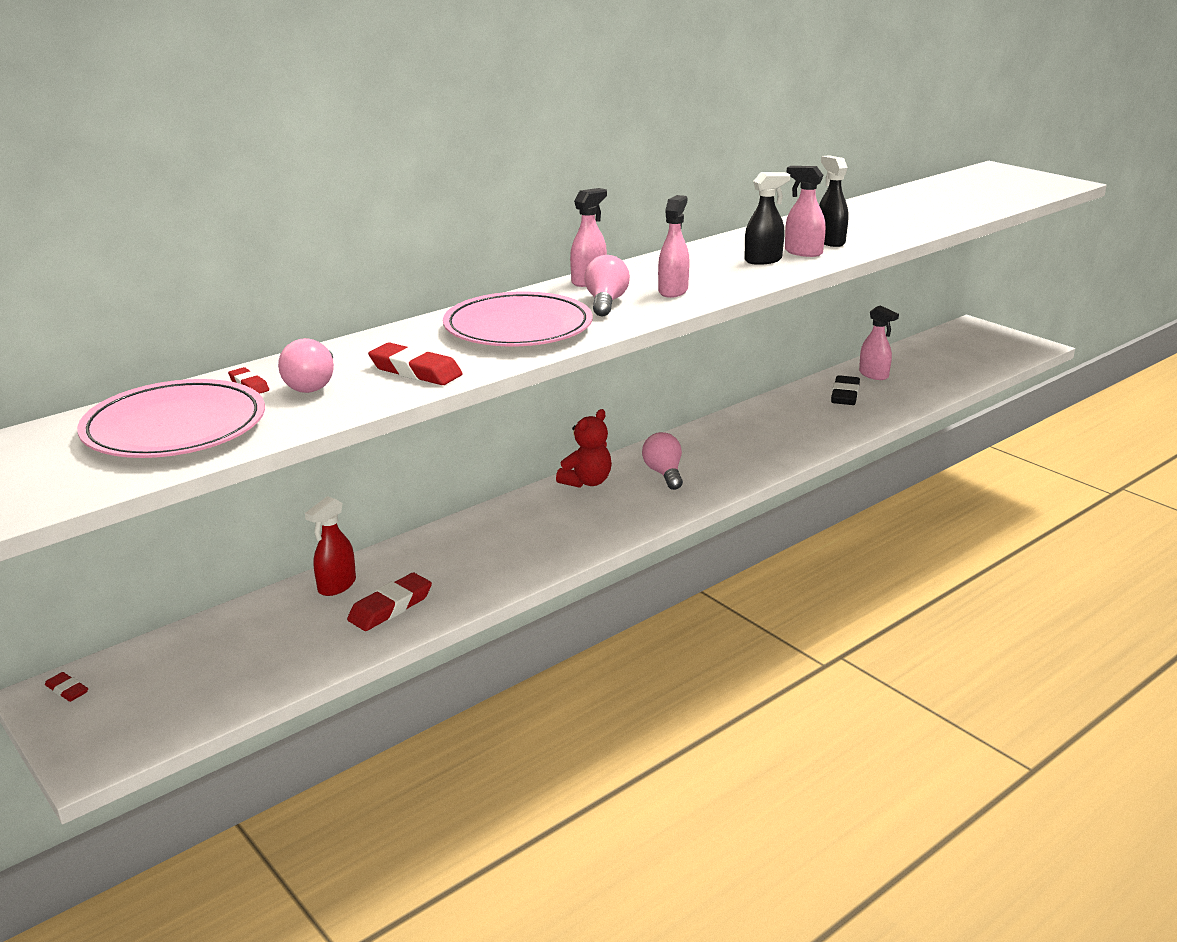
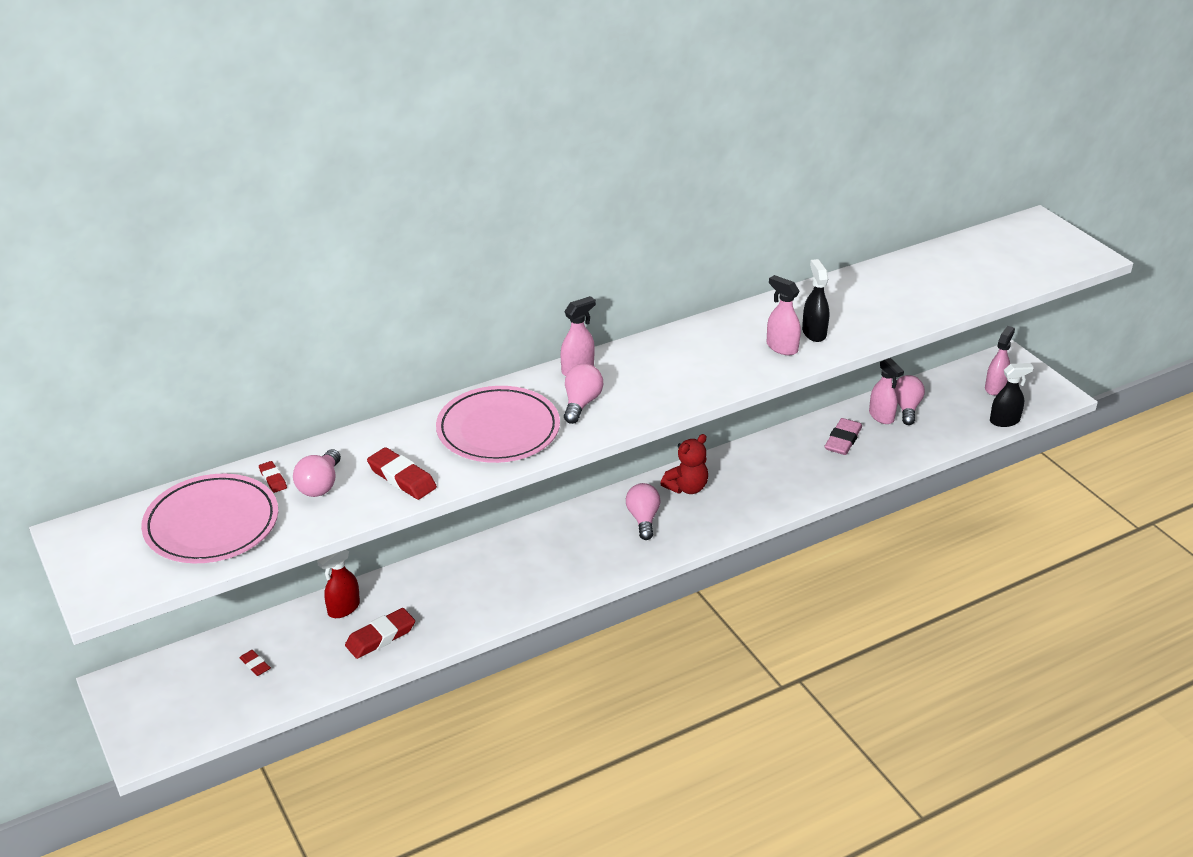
camera: 10 degrees right, 10 degrees up
(67, 690) = (131, 683): red eraser -> red eraser (255, 665)
(586, 482) = (574, 520): red teddy bear -> red teddy bear (686, 487)
(673, 291) = (644, 393): pink spray bottle -> pink spray bottle (995, 387)
(763, 260) = (741, 355): black spray bottle -> black spray bottle (1005, 421)
(845, 395) = (843, 440): black eraser -> pink eraser
(895, 367) = (906, 408): none -> pink light bulb

